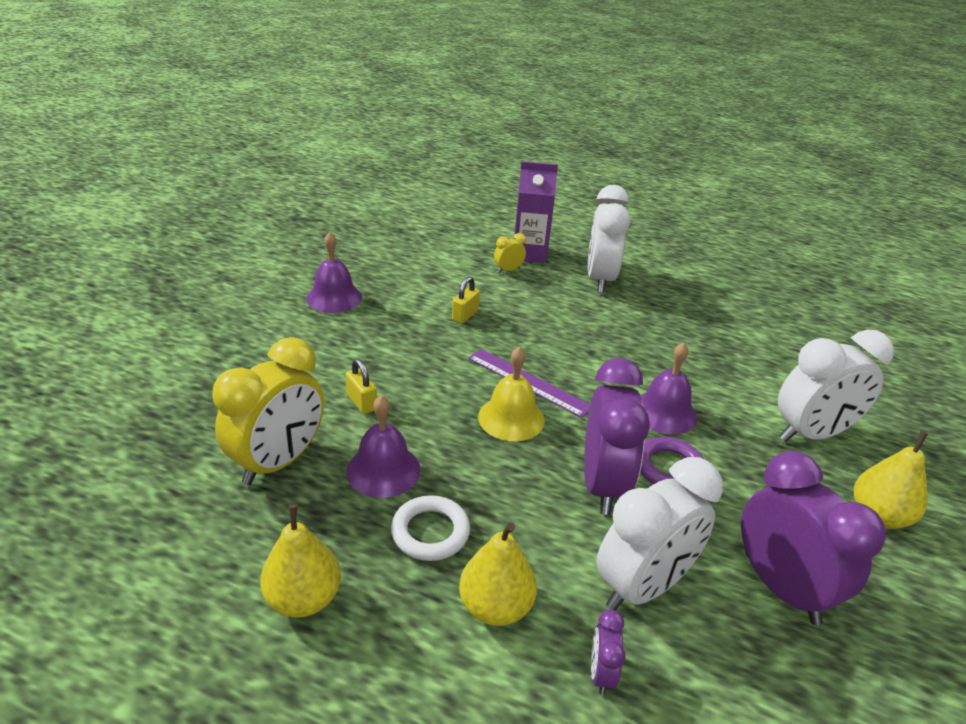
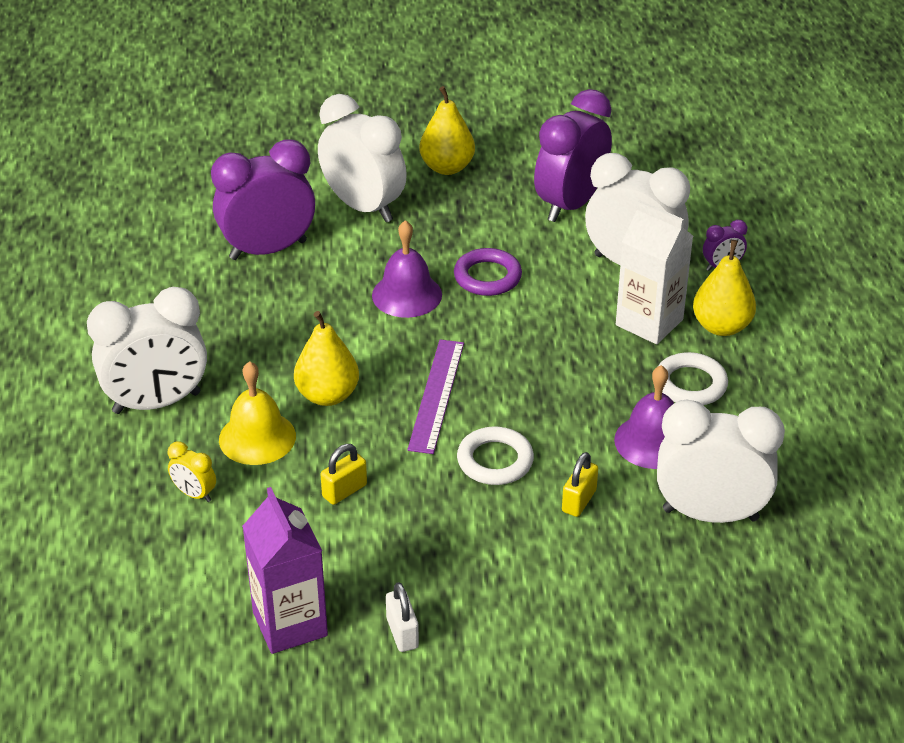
camera: 115 degrees left, 5 degrees up
(278, 462) = (710, 514): yellow clock -> white clock
(304, 598) = (814, 422): yellow pear -> yellow pear (327, 395)
(334, 297) = (402, 633): purple bell -> white padlock
(437, 381) = (495, 461): none -> white ring
(465, 315) = (344, 491): yellow padlock -> yellow padlock turned 45 degrees counterclockwise
(511, 418) = (506, 388): yellow bell -> yellow bell (257, 437)
(529, 253) = (126, 490): purple carton -> purple carton (290, 624)
(538, 549) = (649, 322): none -> white carton
(603, 485) = (544, 308): purple clock -> purple clock (268, 250)

